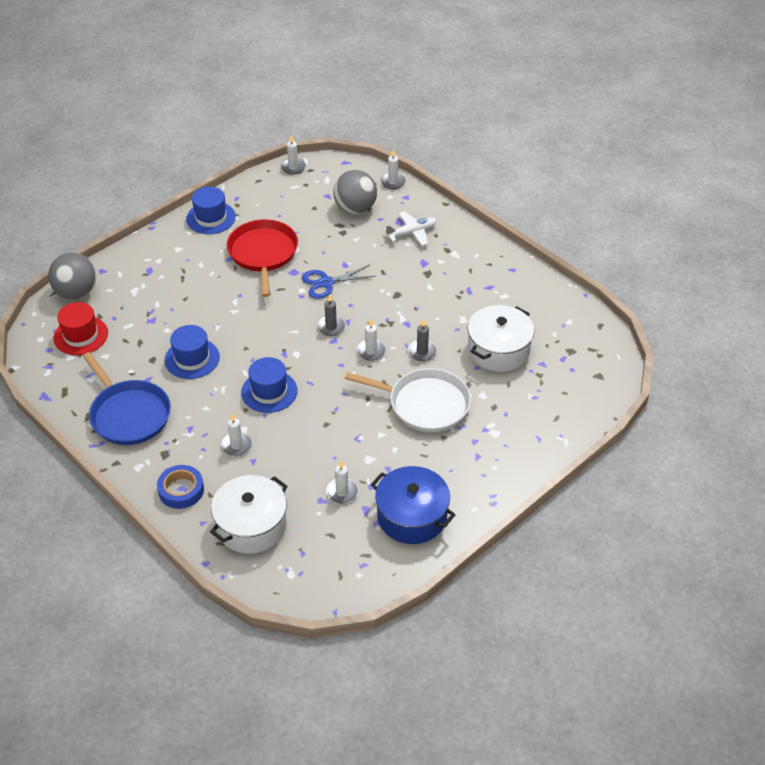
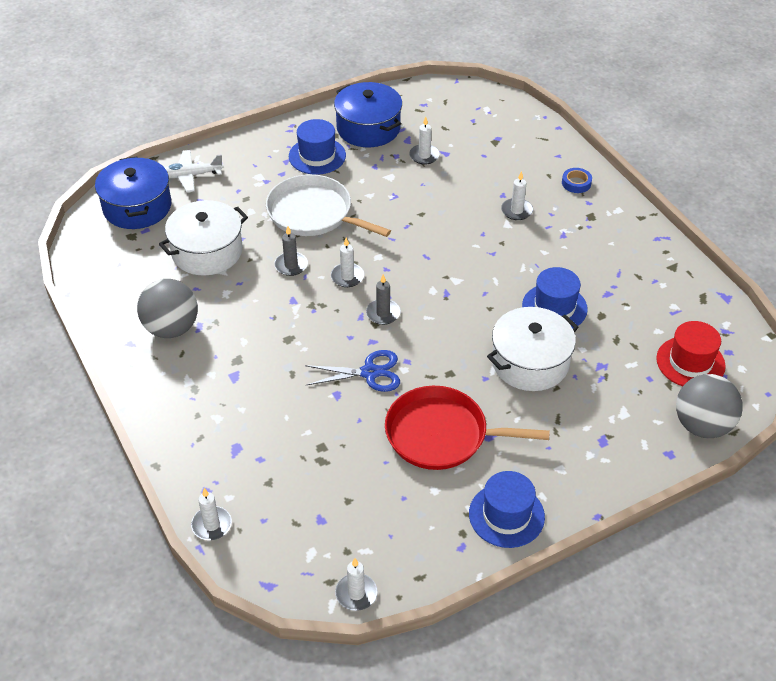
camera: 165 degrees left, 0 degrees up
(129, 414) = (628, 260): blue pan -> none
(181, 490) = (576, 183): blue tape -> blue tape, size x0.66
(251, 525) = (513, 146): white pot -> white pot (530, 362)
(263, 254) = (442, 434): red pan -> red pan turned 90 degrees clockwise
(269, 391) = (472, 255): blue hat -> blue hat (317, 156)
(355, 209) = (288, 485): grey ball -> grey ball (171, 328)
(411, 233) = (227, 425): white plane -> white plane (190, 175)
(585, 378) = (137, 207): none -> blue pot

